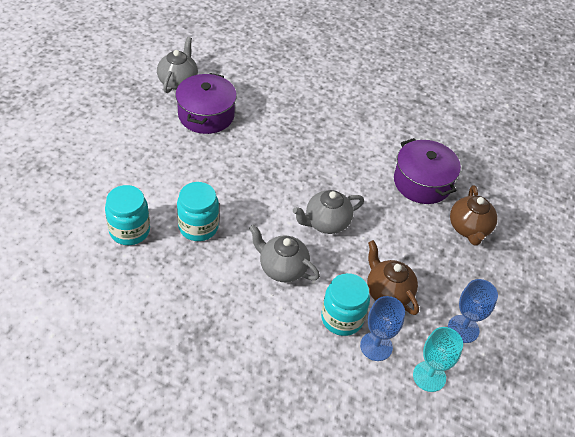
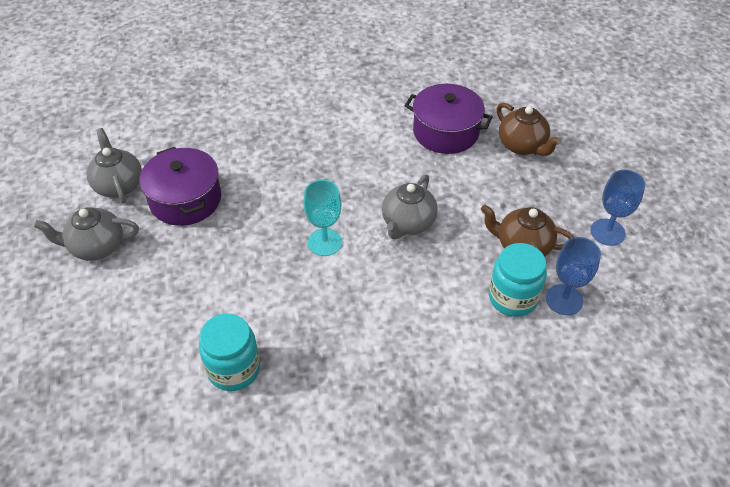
camera: 35 degrees left, 0 degrees up
(198, 227) = (298, 313): turquoise jar -> none
(282, 268) = (416, 293): grey teapot -> grey teapot (96, 247)
(429, 376) = (627, 291): turquoise goblet -> turquoise goblet (325, 242)

